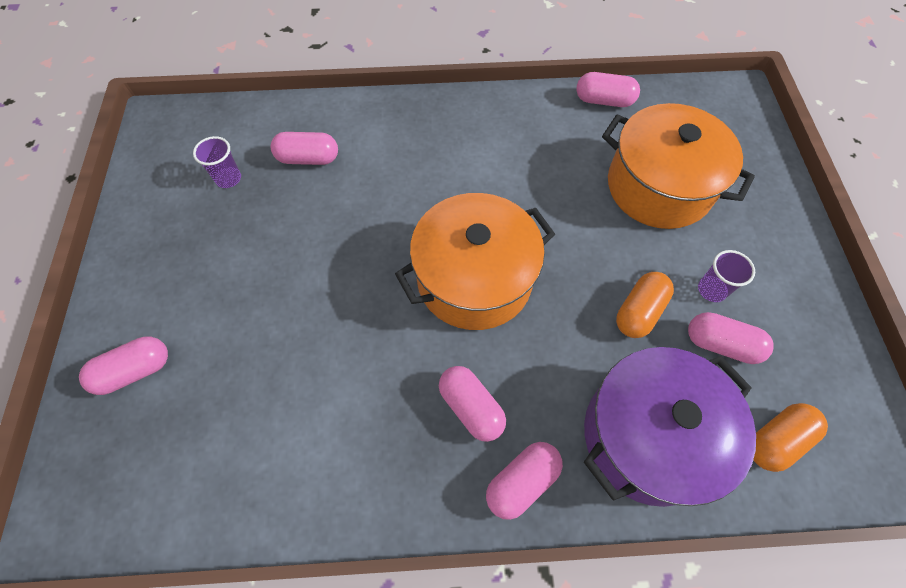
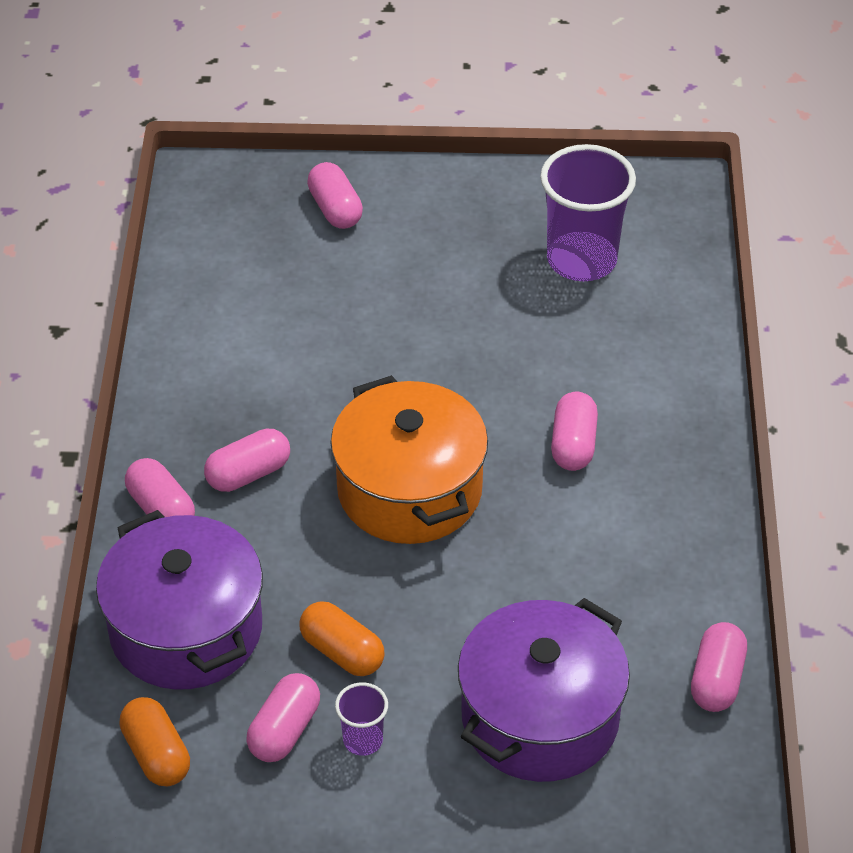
camera: 95 degrees right, 15 degrees down
(228, 178) = (581, 260): purple cup -> purple cup, size x2.12
(308, 158) = (611, 333): pink capsule -> pink capsule (573, 444)
(658, 187) = (540, 717): orange pot -> purple pot

